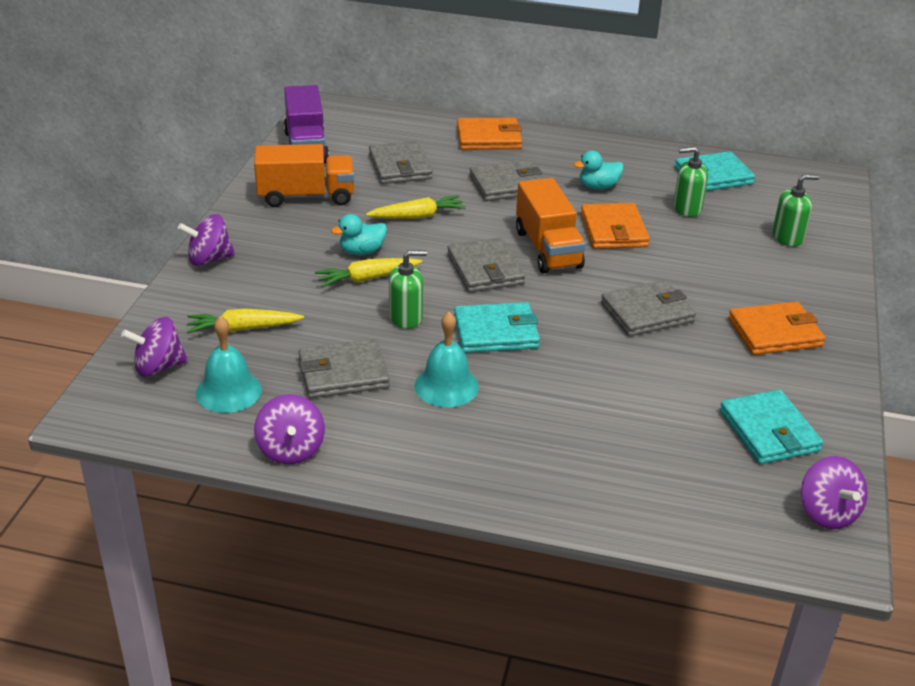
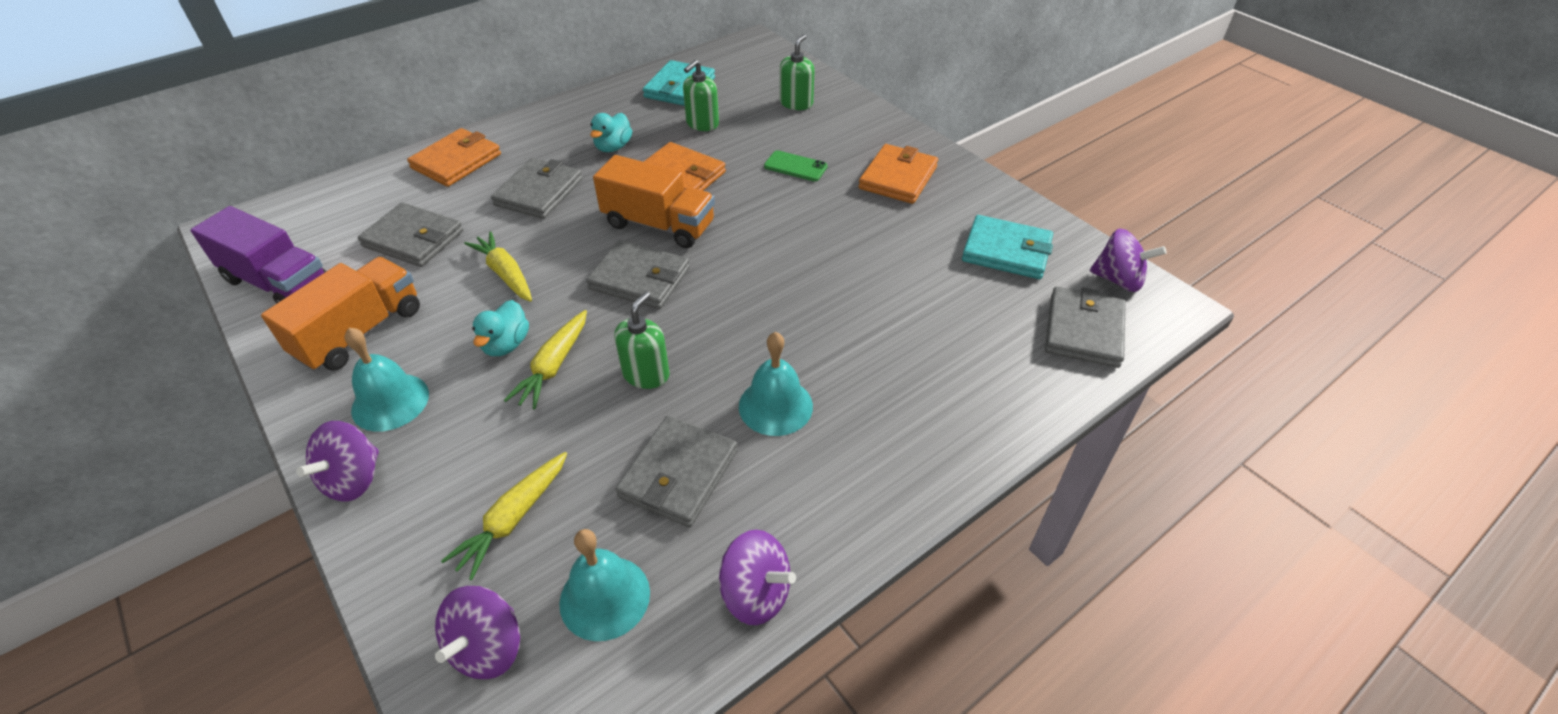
camera: 50 degrees left, 10 degrees up
(271, 238) = (390, 402): none -> turquoise bell
(417, 216) = (505, 274): yellow carrot -> yellow carrot turned 60 degrees counterclockwise
(496, 332) = (735, 326): turquoise wallet -> none
(647, 312) = (806, 223): grey wallet -> grey wallet (1084, 330)
(706, 275) = (795, 166): none -> green phone

